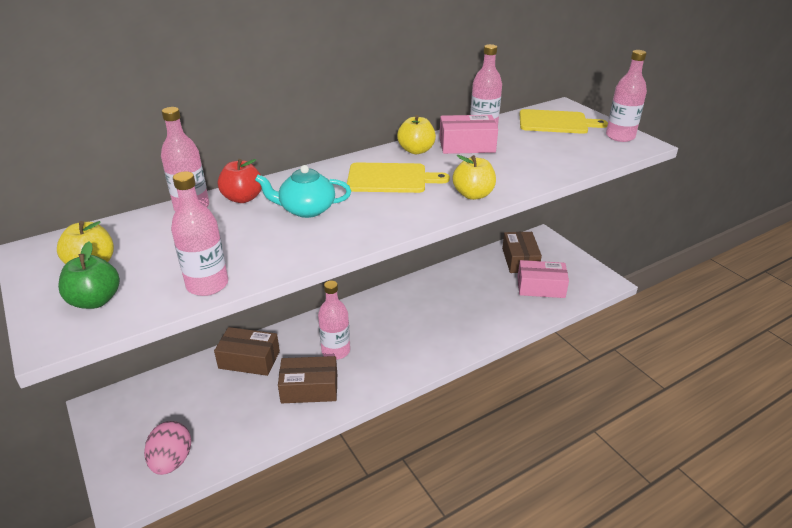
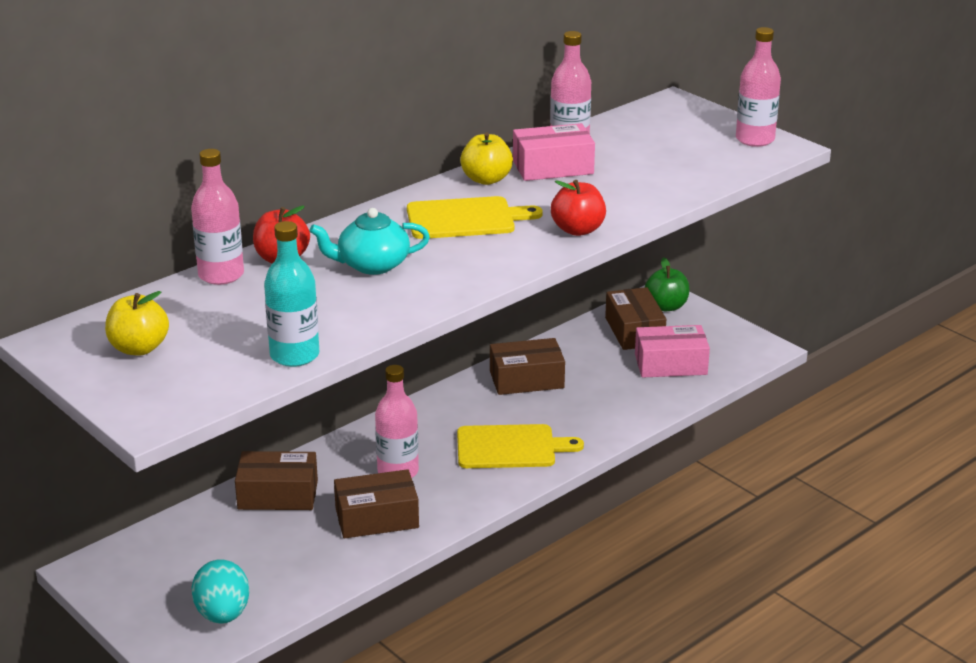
camera: 10 degrees left, 5 degrees down
(95, 301) = (171, 383): green apple -> green apple (666, 306)
(172, 461) = (223, 614): pink egg -> turquoise egg
(207, 285) = (294, 355): pink bottle -> turquoise bottle
(441, 288) = (526, 379): none -> brown box
(473, 195) = (578, 230): yellow apple -> red apple
(556, 122) = (667, 126): yellow cutting board -> yellow cutting board (510, 447)

